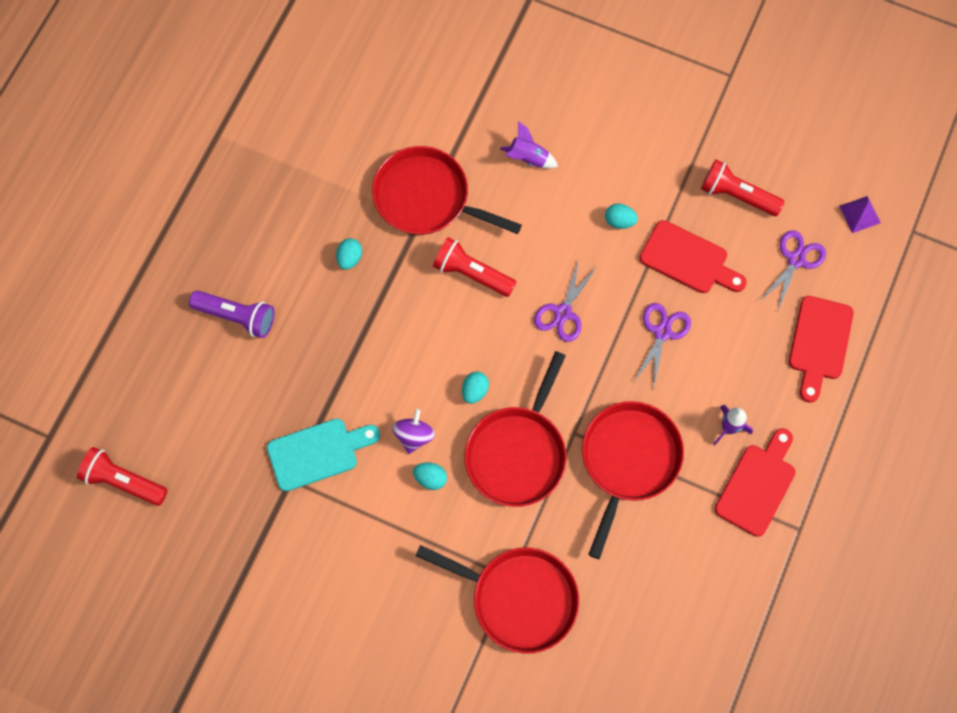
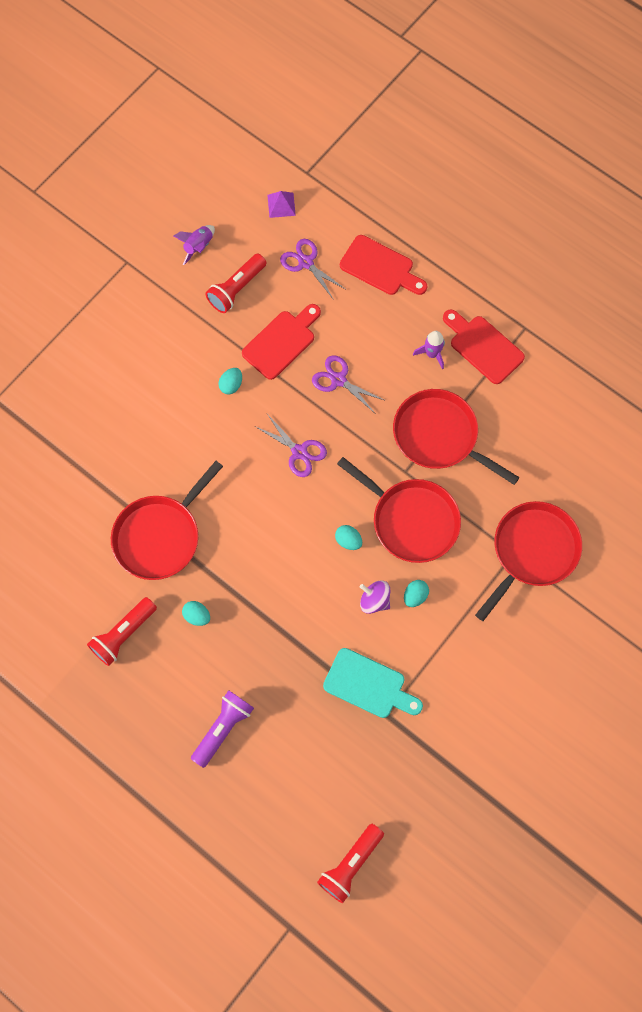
camera: 75 degrees left, 0 degrees up
(318, 453) = (368, 685): turquoise cutting board -> turquoise cutting board turned 120 degrees clockwise
(472, 273) = (242, 516): red flashlight -> red flashlight (123, 634)
(528, 158) = (150, 442): purple rocket -> purple rocket (198, 246)

